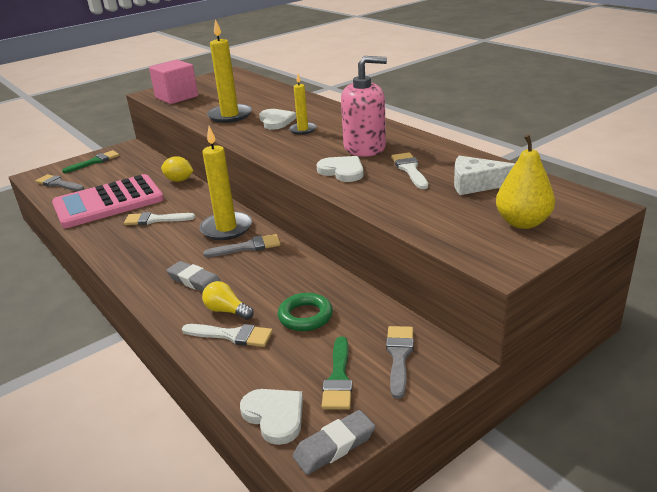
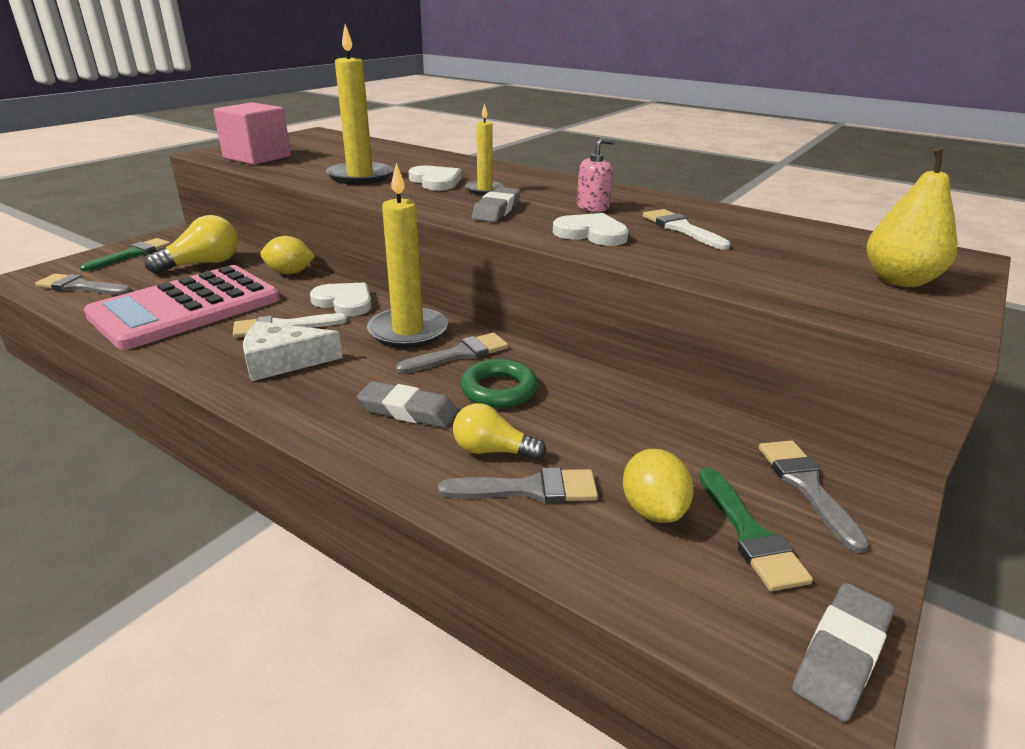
camera: 20 degrees left, 0 degrees up
(131, 171) = (203, 264): none -> yellow light bulb
(232, 335) = (529, 489): white brush -> grey brush
(275, 416) = (702, 618): white heart -> white heart (344, 302)
(293, 356) = (653, 510): none -> yellow lemon
(296, 148) = (496, 210): none -> grey eraser
(305, 316) = (622, 444): green ring -> green ring (499, 390)
(364, 147) = (592, 207): pink soap dispenser -> pink soap dispenser, size x0.52
(476, 184) = (786, 241): white cheese -> white cheese (282, 362)

